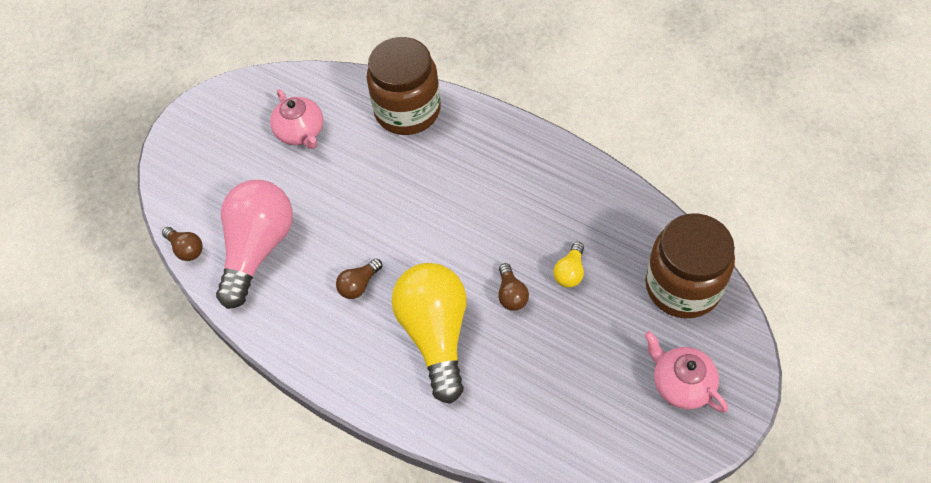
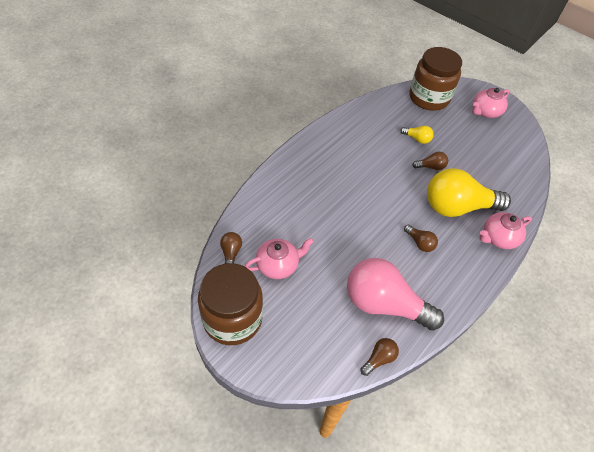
camera: 90 degrees left, 5 degrees down
(311, 85) = (231, 253): none -> brown light bulb
(386, 393) = (498, 238): none -> pink teapot
(407, 110) = (276, 196): brown jar -> brown jar (232, 319)

